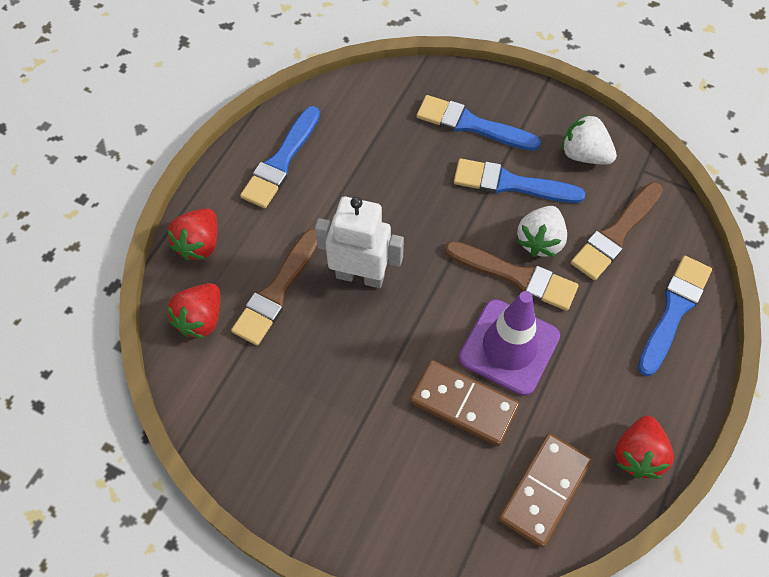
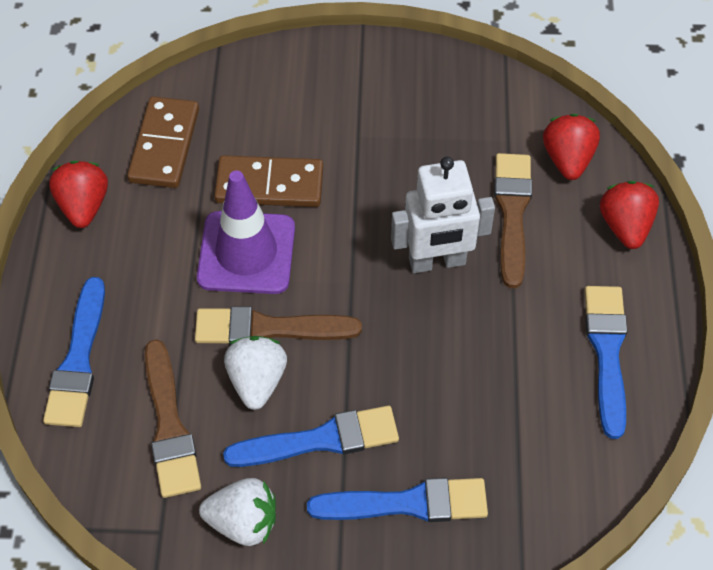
camera: 155 degrees right, 5 degrees down
(616, 234) = (170, 426): brown brush -> brown brush turned 150 degrees clockwise

